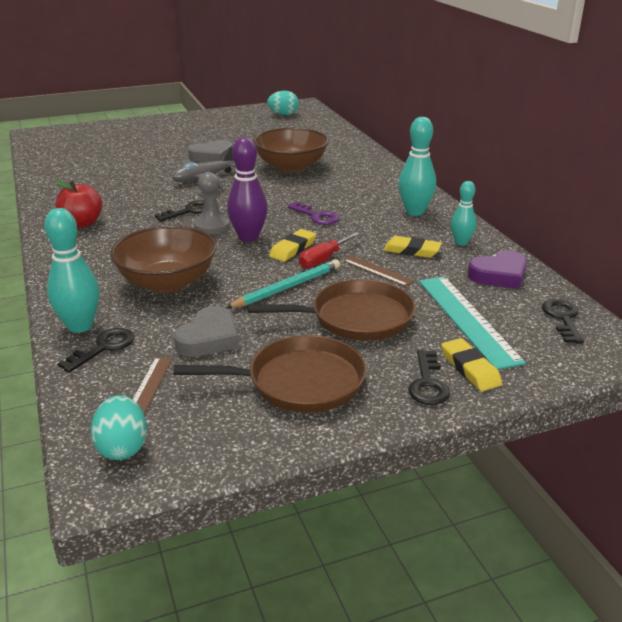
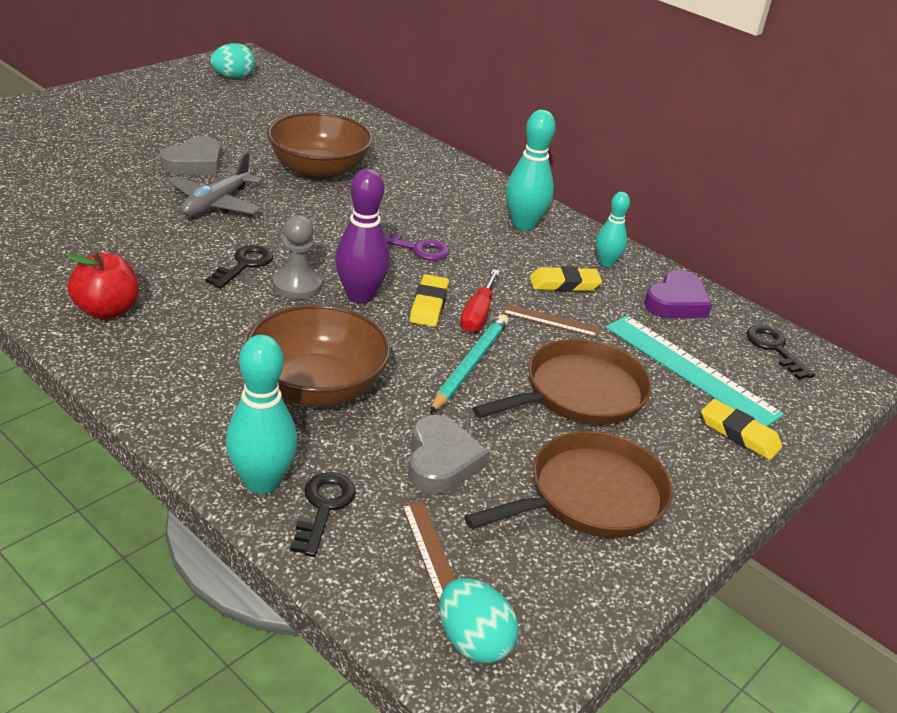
camera: 30 degrees left, 5 degrees up
(428, 383) = (715, 463): black key -> none

